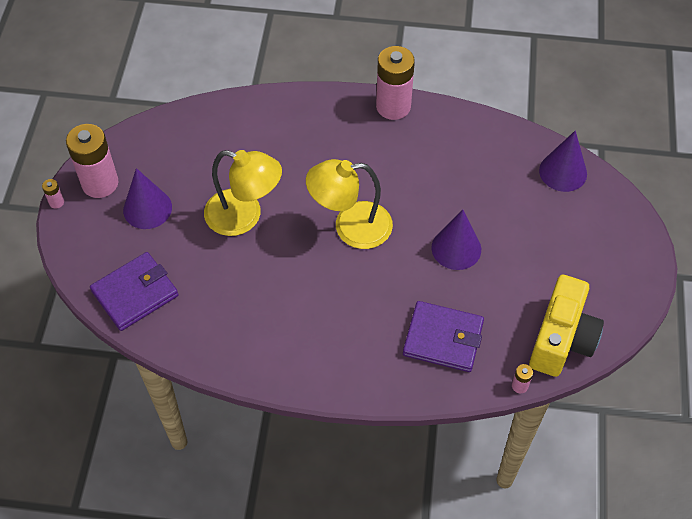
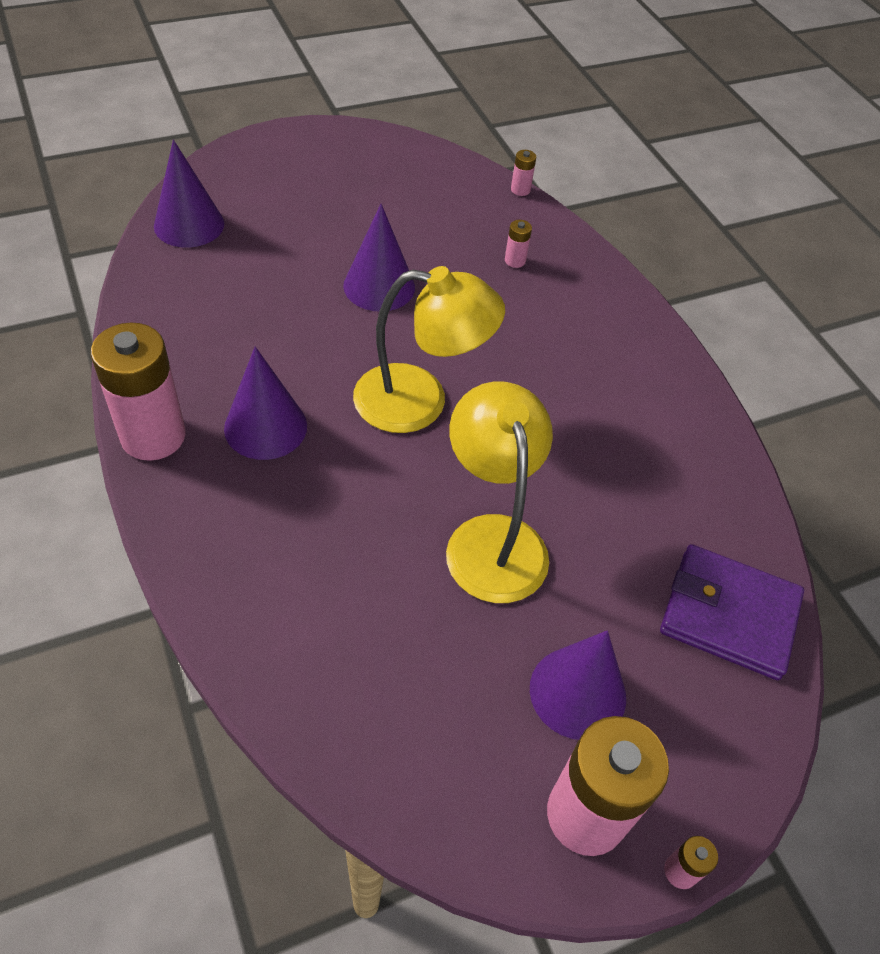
camera: 125 degrees left, 5 degrees down
(350, 227) = (420, 401): yellow lamp -> yellow lamp turned 45 degrees counterclockwise
(373, 152) = (265, 427): none -> purple cone
(443, 339) = (515, 261): purple wallet -> pink battery
(561, 339) = (439, 174): yellow camera -> none

